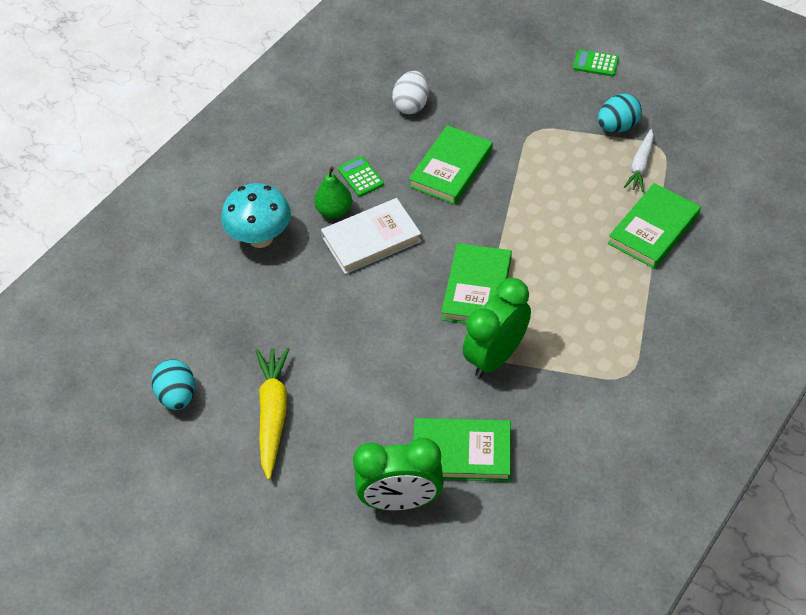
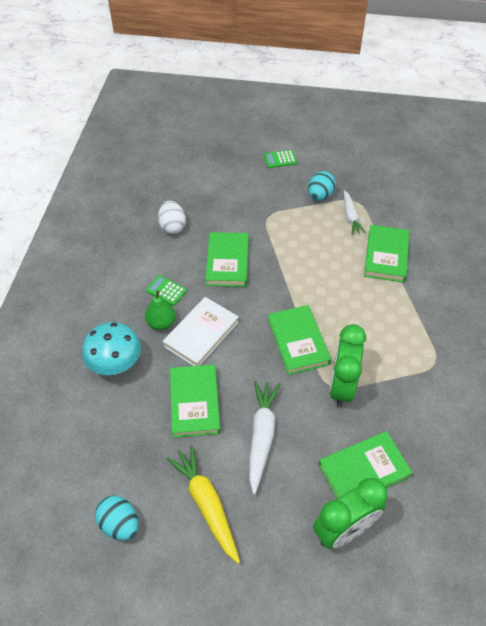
camera: 30 degrees left, 0 degrees up
(321, 309) = (194, 402): none -> green book
(372, 372) = (261, 436): none -> white carrot

